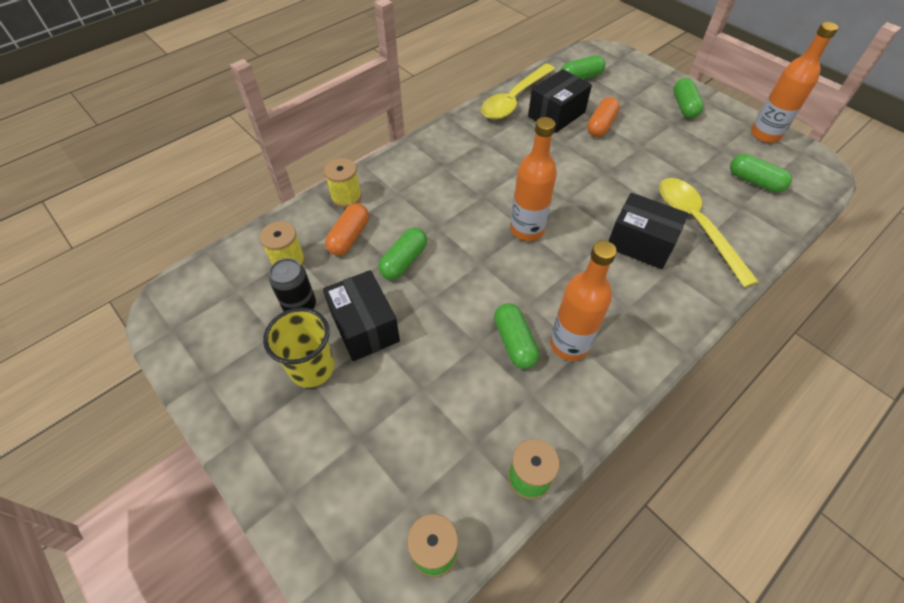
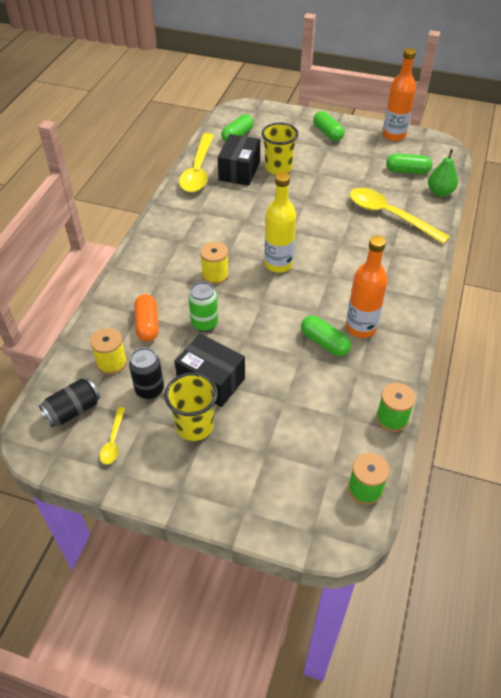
camera: 30 degrees left, 5 degrees down
(219, 293) = (73, 410): none -> black can
(228, 343) = (113, 441): none -> yellow spoon
(346, 197) = (120, 296): yellow spool -> yellow spool (215, 275)
(404, 261) = (204, 323): green capsule -> green can
(527, 229) = (278, 264): orange bottle -> yellow bottle
(601, 125) = (278, 168): orange capsule -> yellow cup
(640, 243) = (362, 242): black box -> none
(781, 222) = (440, 192): none -> green pear

